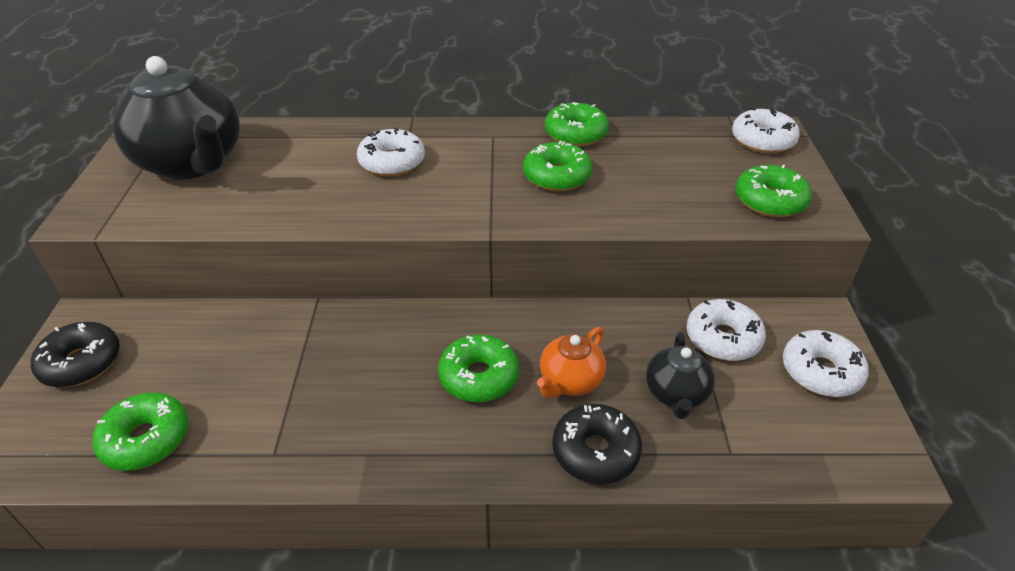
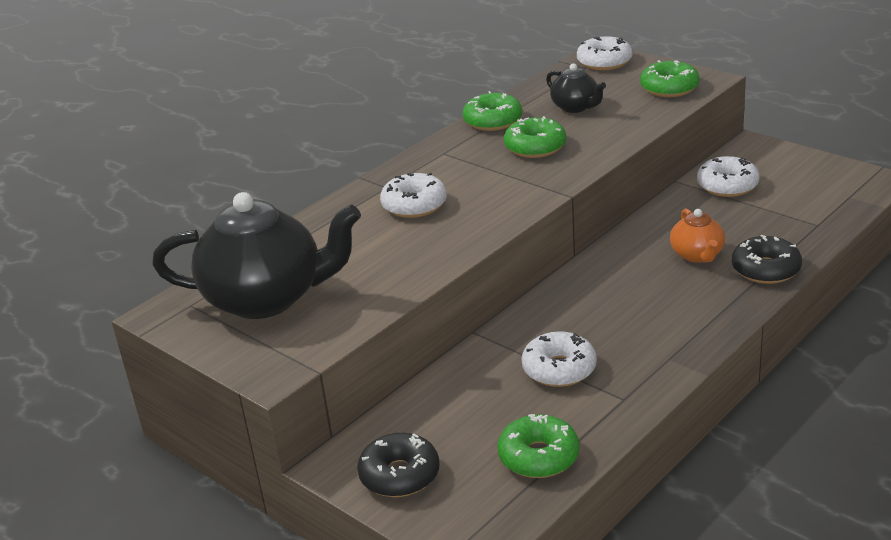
camera: 45 degrees left, 10 degrees down
(479, 376) = (650, 288): green donut -> none
(676, 394) = (753, 222): black teapot -> black teapot (575, 107)
(820, 372) = (792, 167): white donut -> white donut (559, 369)

